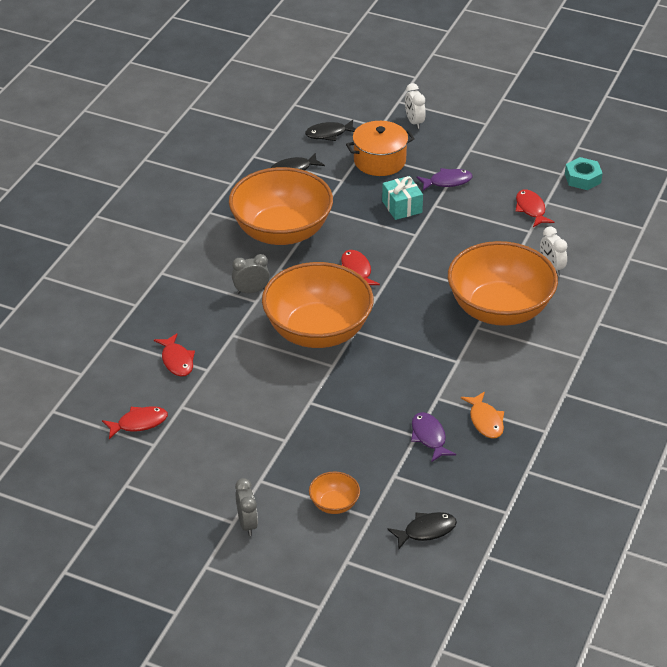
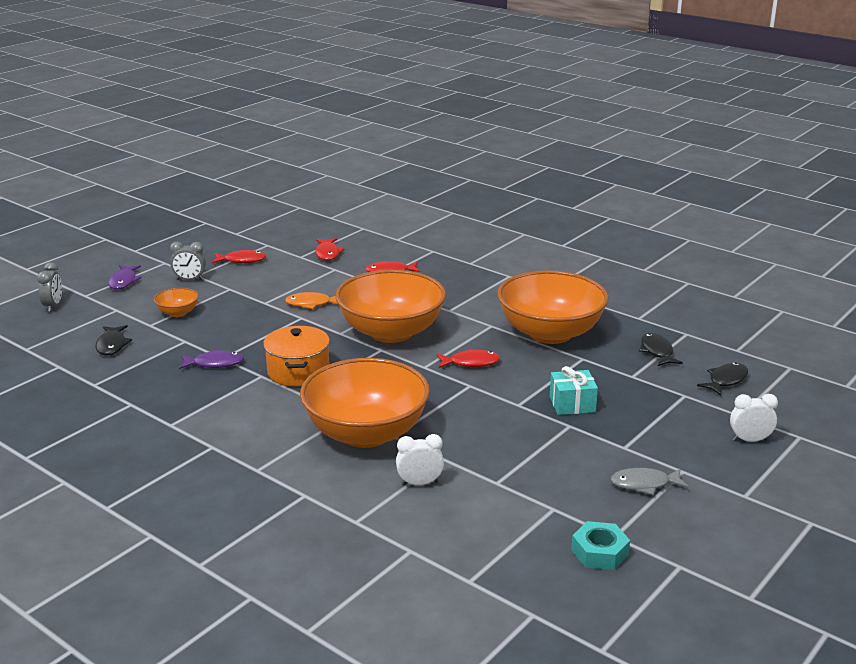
camera: 105 degrees right, 15 degrees down
(251, 291) = (464, 309): grey clock -> grey clock (53, 306)
(329, 134) = (726, 380): black fish -> black fish turned 45 degrees clockwise
(379, 161) = (666, 404): orange pot -> orange pot (298, 372)
(447, 181) = (615, 442): purple fish -> purple fish (123, 281)
(485, 421) = (211, 395): orange fish -> orange fish (311, 304)
(495, 165) = (644, 484): none -> grey fish
(531, 209) = (541, 493): red fish -> red fish (242, 260)

